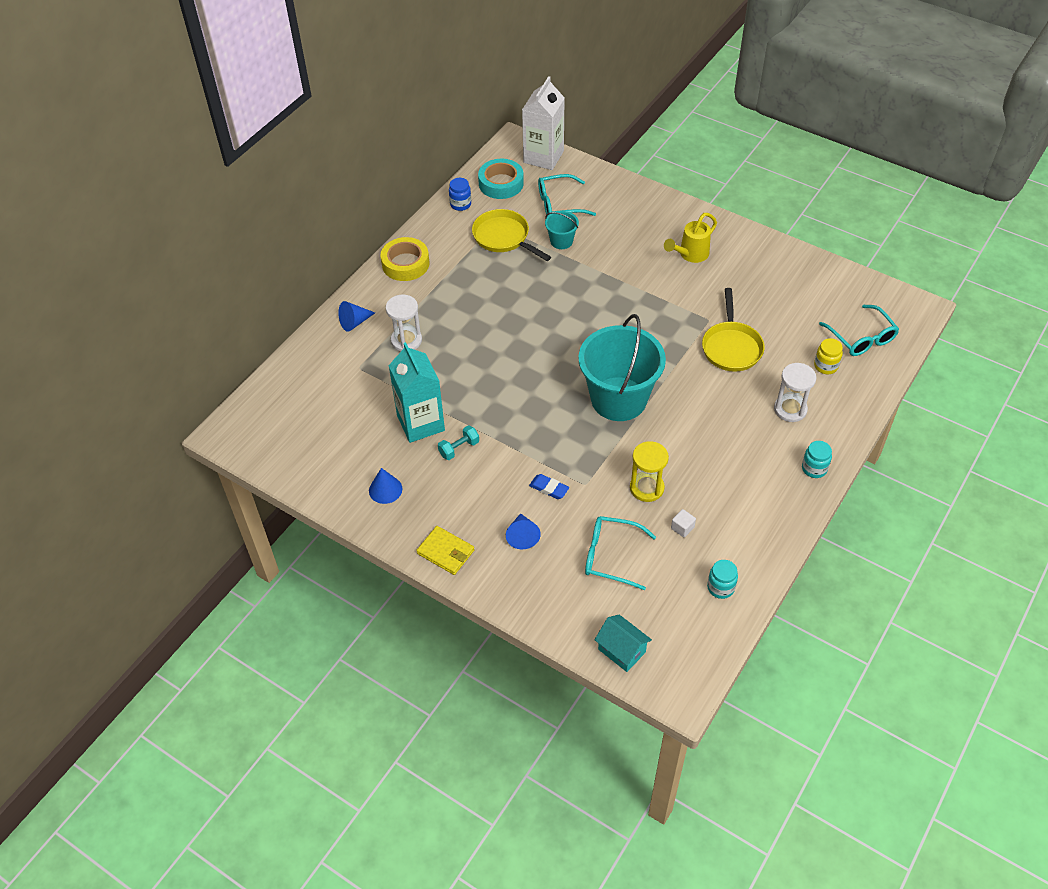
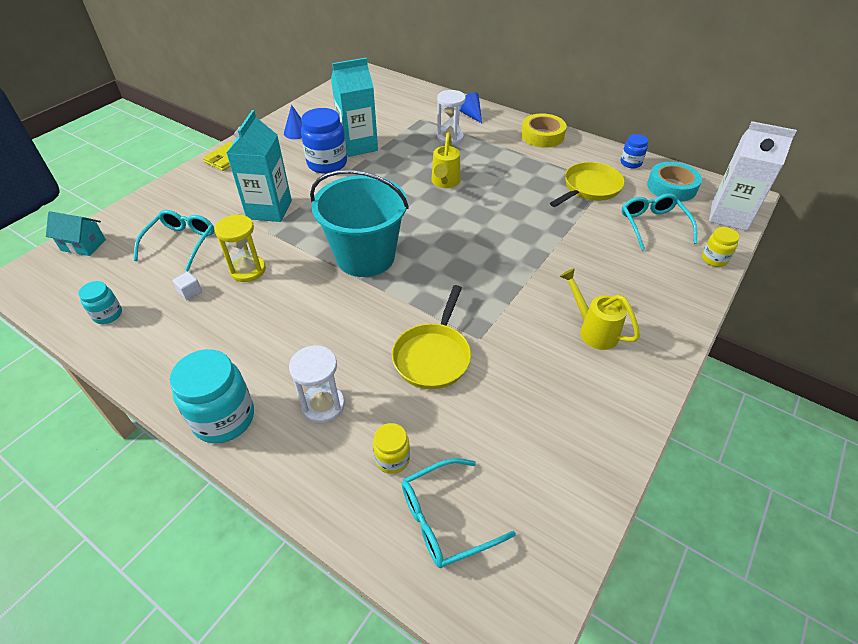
camera: 90 degrees right, 5 degrees down
(459, 448) = (327, 164): turquoise dumbbell -> blue jar
(496, 343) = (445, 183): none -> yellow watering can
(522, 536) = (225, 194): blue cone -> none
(549, 488) = (269, 209): blue eraser -> turquoise carton
(561, 241) = (593, 225): turquoise bucket -> none
(601, 176) = (714, 259): none -> yellow jar
(622, 650) = (83, 245): turquoise house -> turquoise house turned 60 degrees clockwise
(731, 347) = (433, 356): yellow pan -> yellow pan turned 75 degrees counterclockwise
(814, 468) = (224, 418): turquoise jar -> turquoise jar, size x1.87

